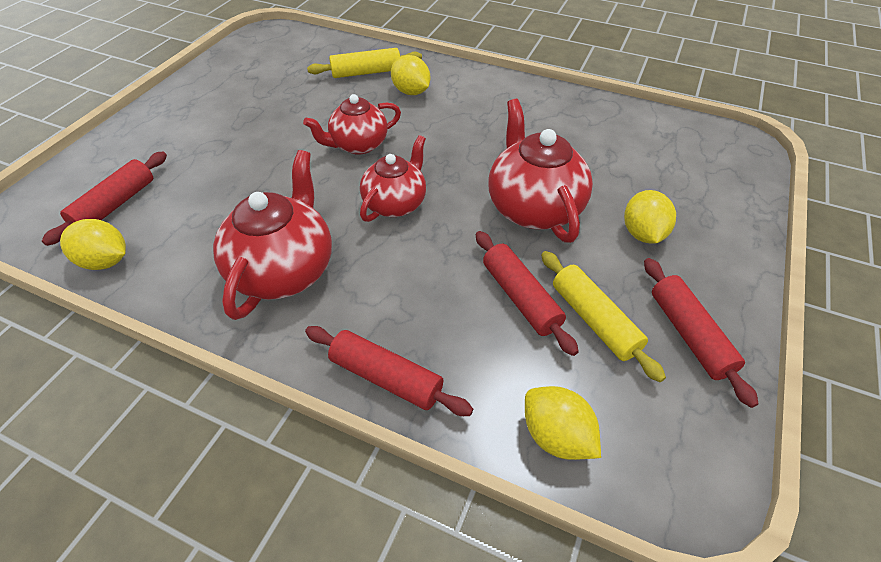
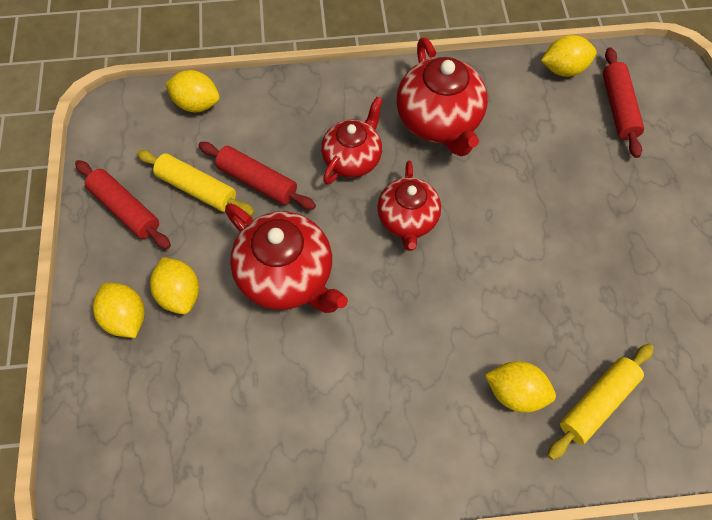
camera: 150 degrees right, 15 degrees up
(358, 145) = (497, 272): red teapot -> red teapot (352, 158)
(386, 377) = (314, 89): red rolling pin -> none
(701, 236) = (126, 317): none -> yellow lemon

